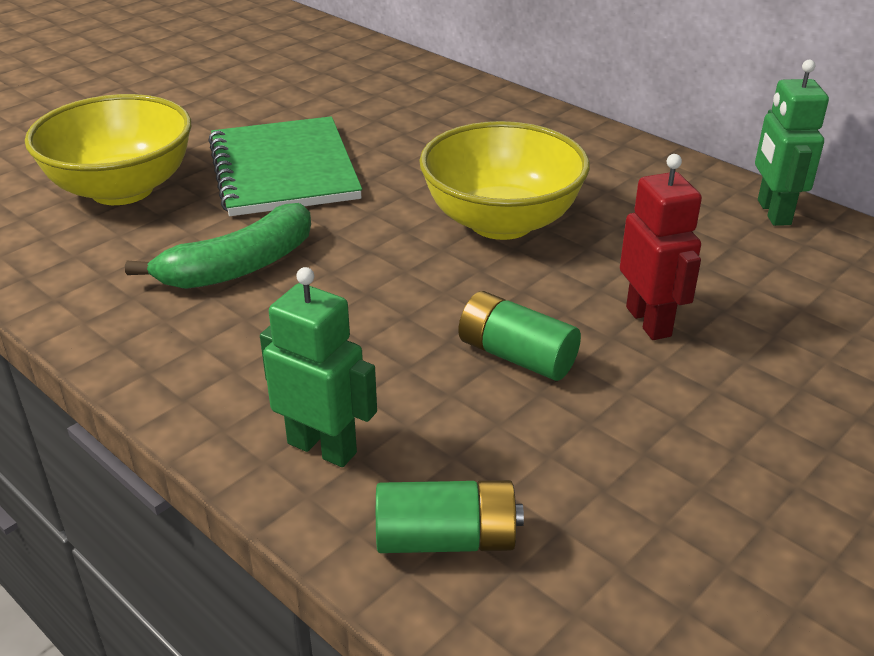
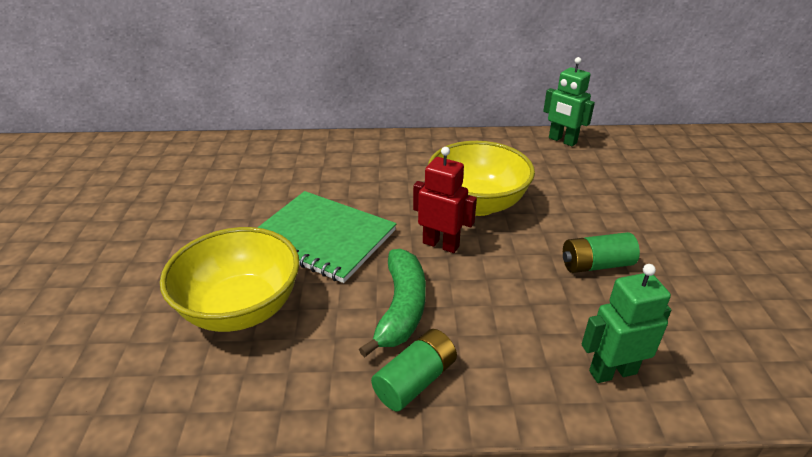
camera: 45 degrees left, 0 degrees up
(446, 539) = (723, 369): green battery -> green battery (415, 381)
(649, 321) = (608, 215): red robot -> red robot (441, 244)

